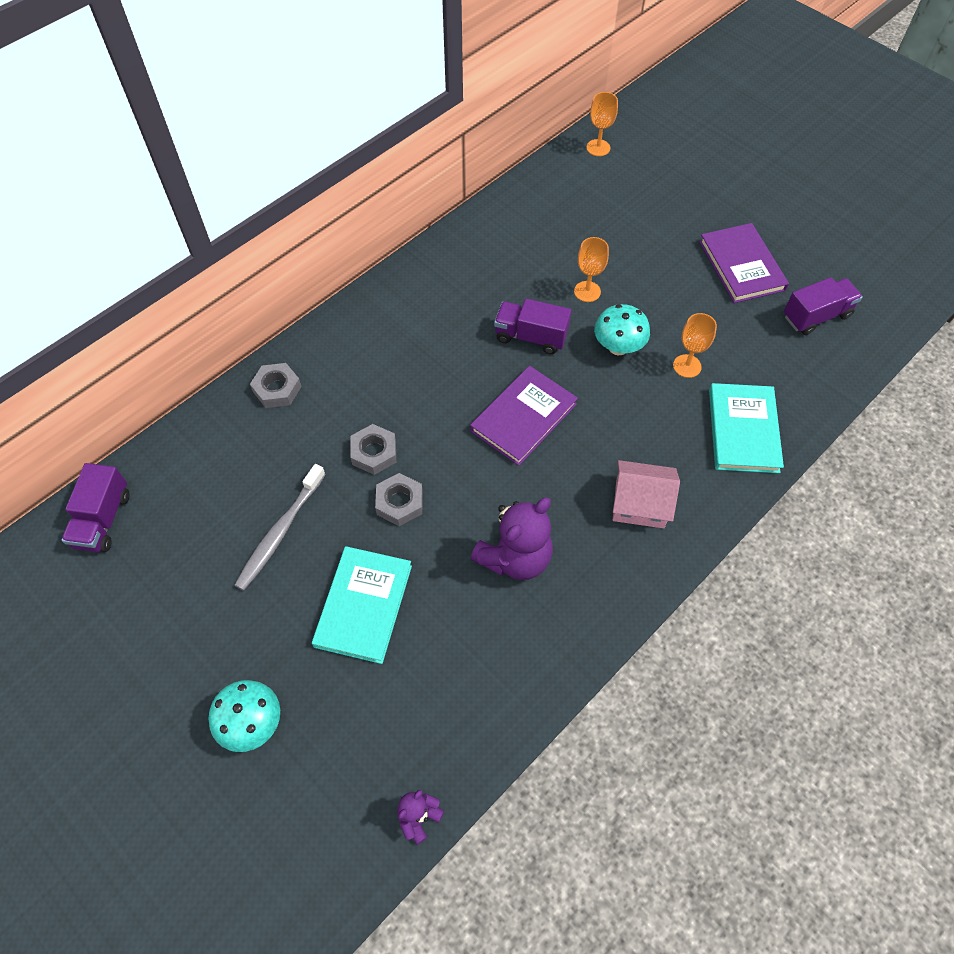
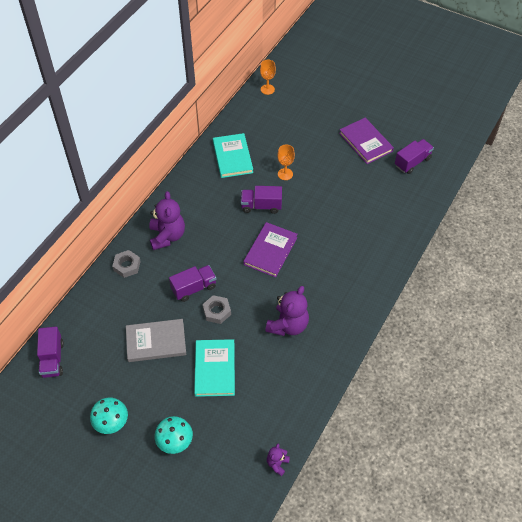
camera: 15 degrees left, 5 degrees down
(280, 532) = (156, 342): grey toothbrush -> grey book
(359, 354) = (167, 236): none -> purple teddy bear
(374, 452) = (194, 288): grey nut -> purple truck
(618, 347) = (311, 201): turquoise mushroom -> turquoise mushroom (111, 423)
(639, 503) = (345, 282): pink house -> none
(687, 366) = (351, 204): orange goblet -> none
(743, 430) = (389, 232): turquoise book -> turquoise book (232, 157)

